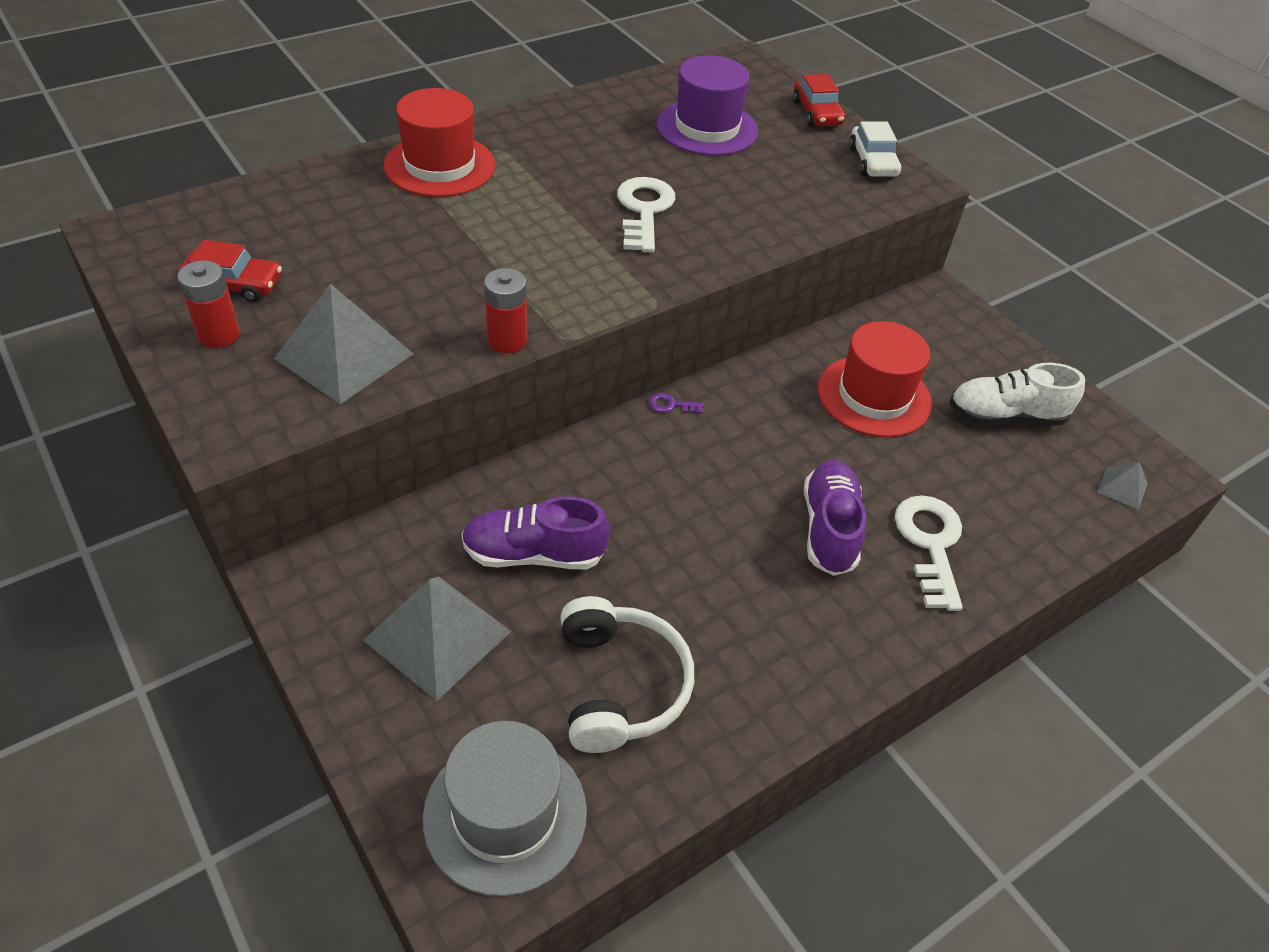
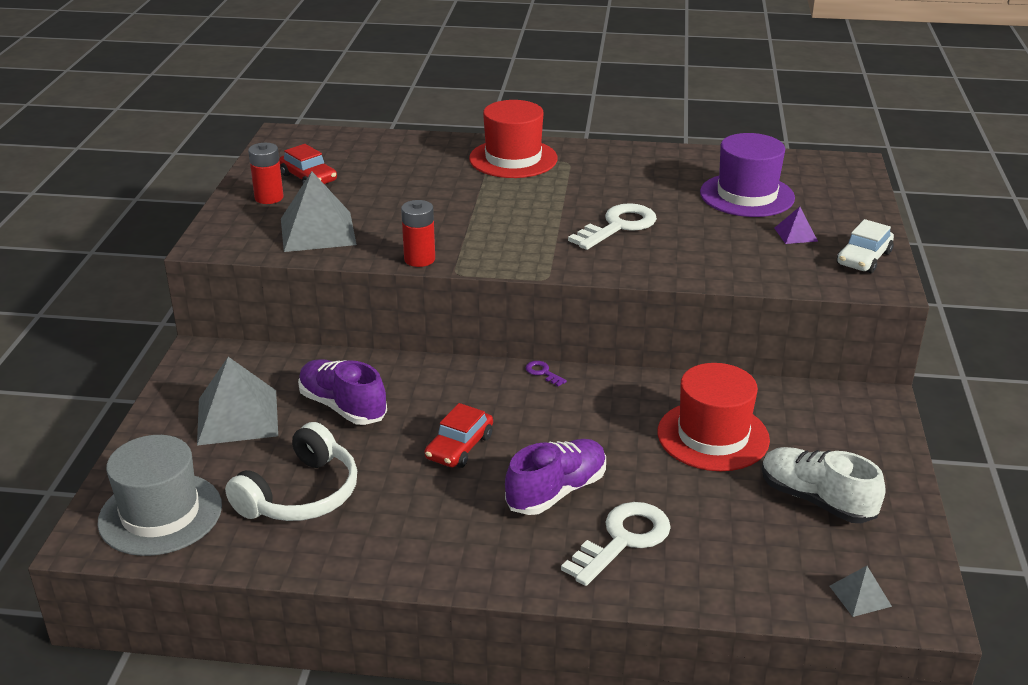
camera: 45 degrees right, 15 degrees down
(795, 157) = (795, 234): none -> purple pyramid
(817, 113) = (863, 214): red car -> red car (459, 447)

